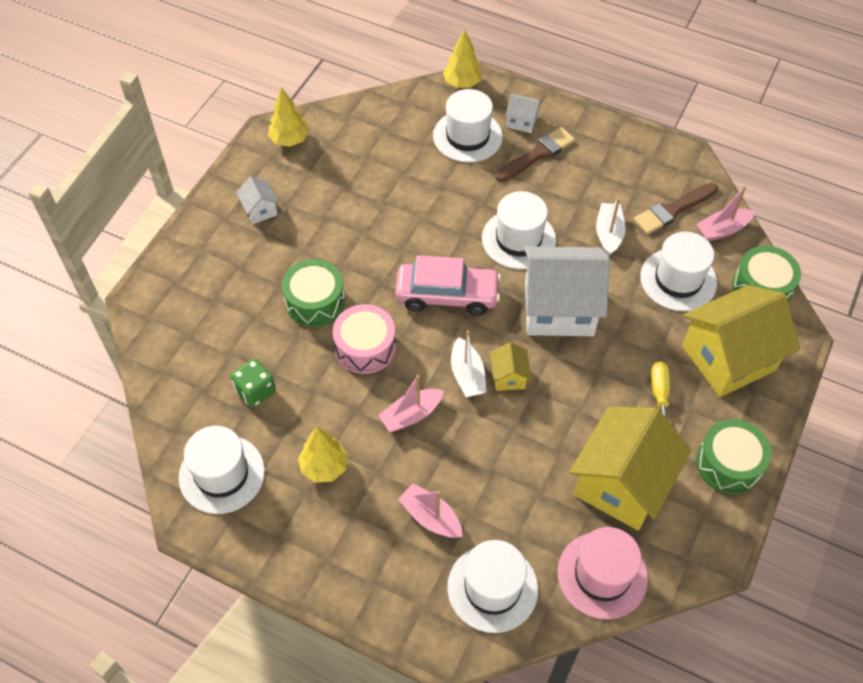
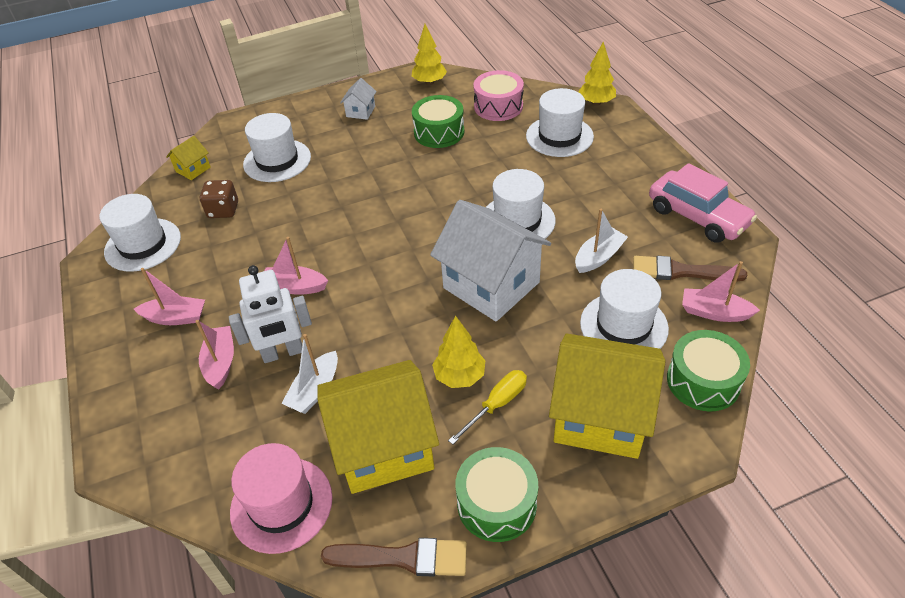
camera: 45 degrees right, 10 degrees down
(255, 391) = (223, 210): green dice -> brown dice
(315, 301) = (325, 180): green drum -> green drum (439, 132)
(324, 467) = (201, 281): yellow tree -> yellow tree (459, 376)
(344, 512) = (176, 317): none -> pink boat
(365, 347) = (321, 226): pink drum -> pink drum (498, 106)
(447, 295) = (417, 227): pink car -> pink car (697, 216)
(467, 375) = (365, 286): white boat -> white boat (315, 390)
(470, 473) = (283, 353): none -> white robot
(492, 588) = (196, 445): white hat -> white hat (277, 160)
(509, 376) = (394, 307): yellow house -> yellow house (193, 169)
(522, 121) = (616, 147): white house -> none
(537, 154) = (602, 173): brown brush -> brown brush (403, 558)

